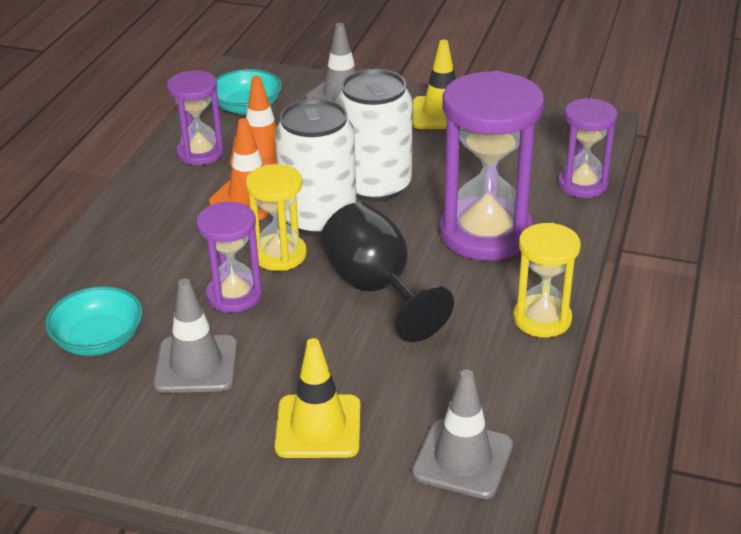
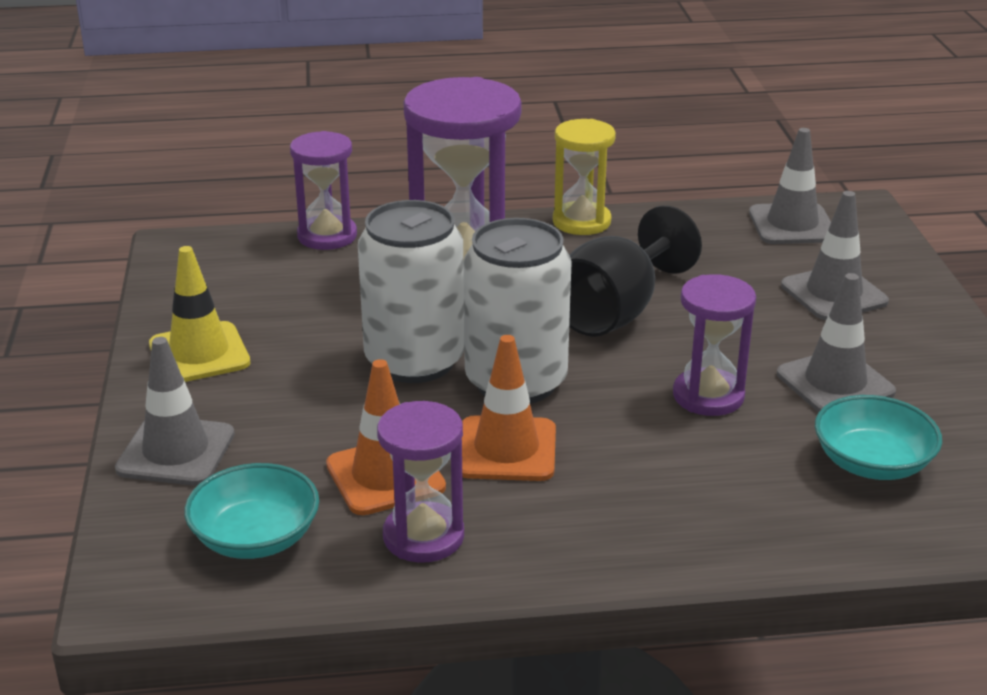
camera: 115 degrees left, 5 degrees down
(280, 255) = (610, 388): yellow hourglass -> none
(318, 427) = (834, 294): yellow traffic cone -> grey traffic cone

